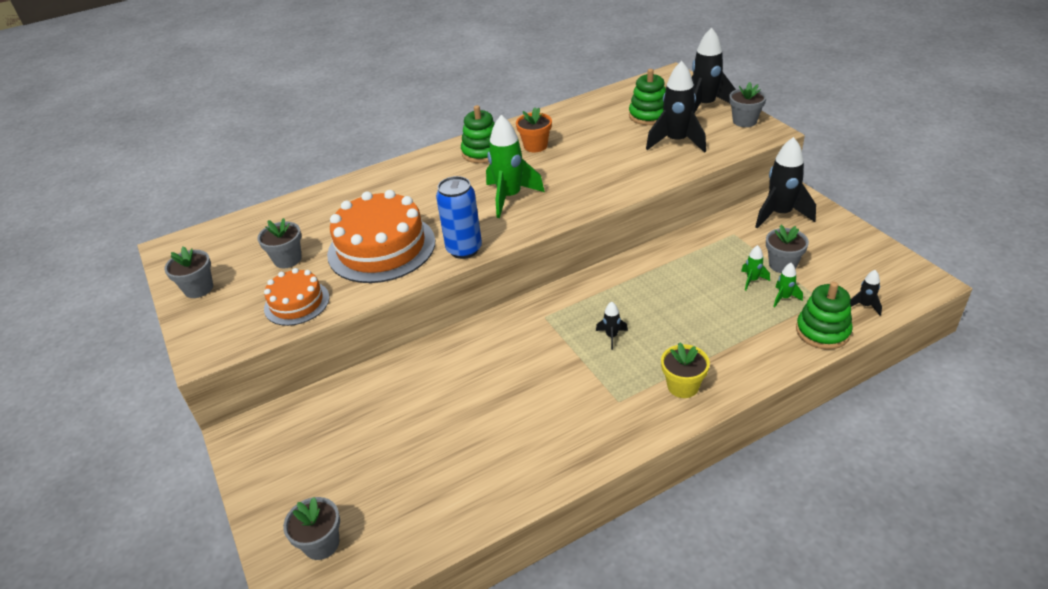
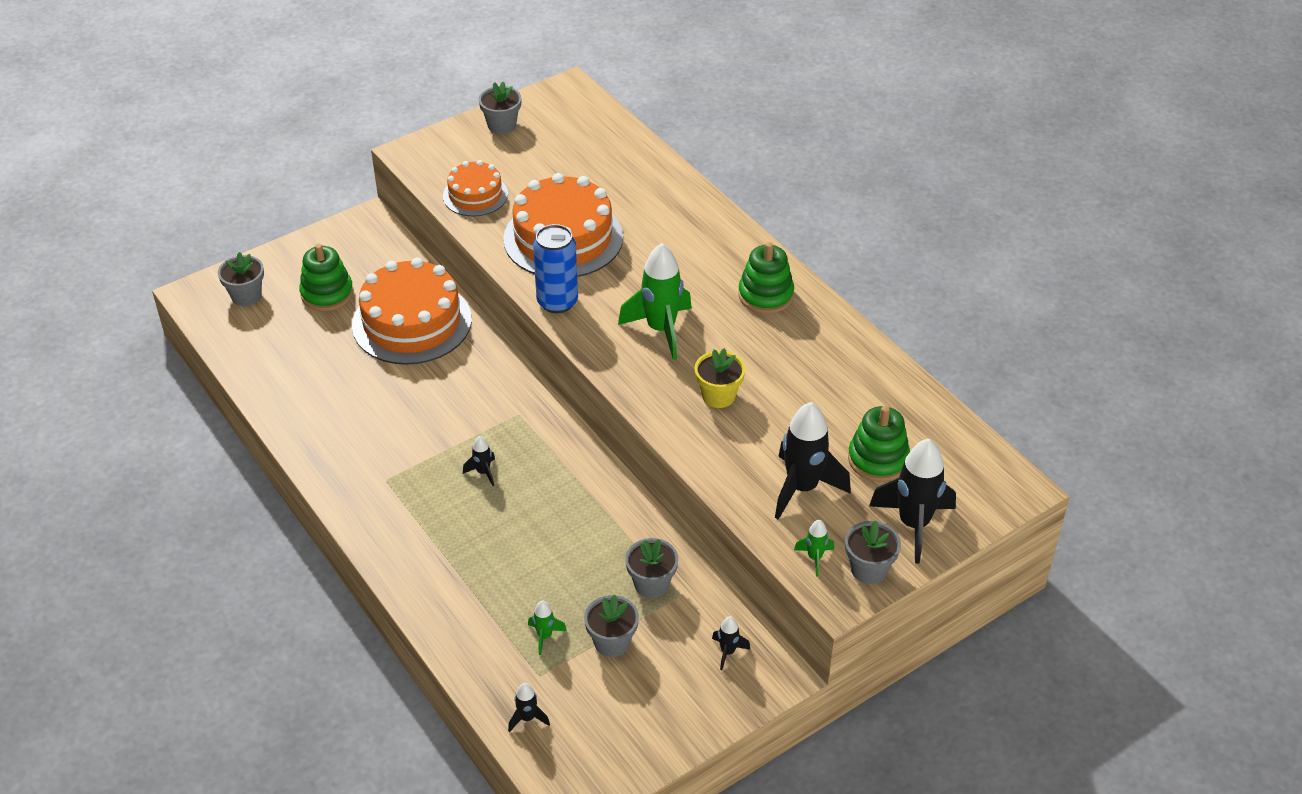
camera: 80 degrees right, 5 degrees up
(287, 259) = (545, 174): grey flower pot -> grey flower pot (651, 584)
(409, 392) = (412, 322): none -> orange cake
(535, 146) = (784, 344): orange flower pot -> none
(683, 386) = (402, 532): yellow flower pot -> yellow flower pot (718, 396)
(752, 280) = (580, 607): green rocket -> green rocket (814, 558)
(780, 214) = (728, 652): black rocket -> black rocket, size x0.46
(822, 331) = (482, 667): green stacking toy -> green stacking toy (327, 294)

